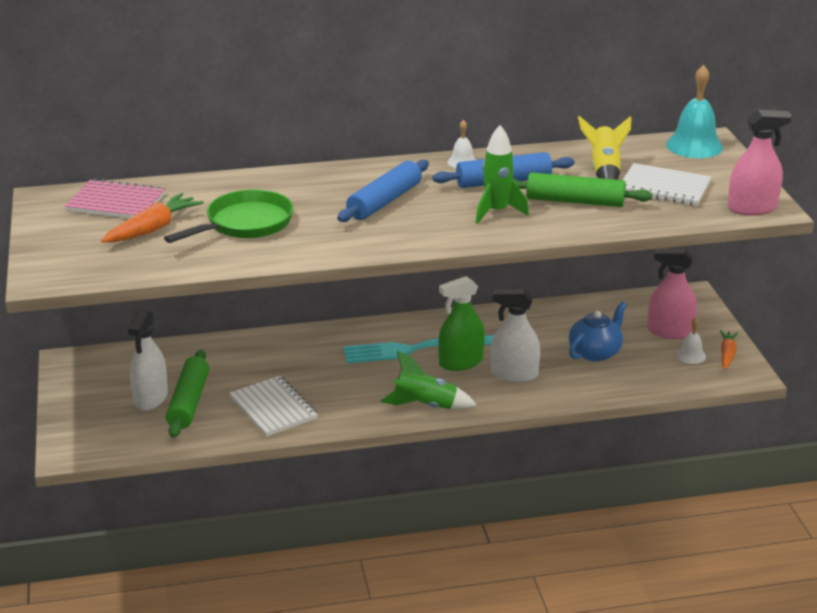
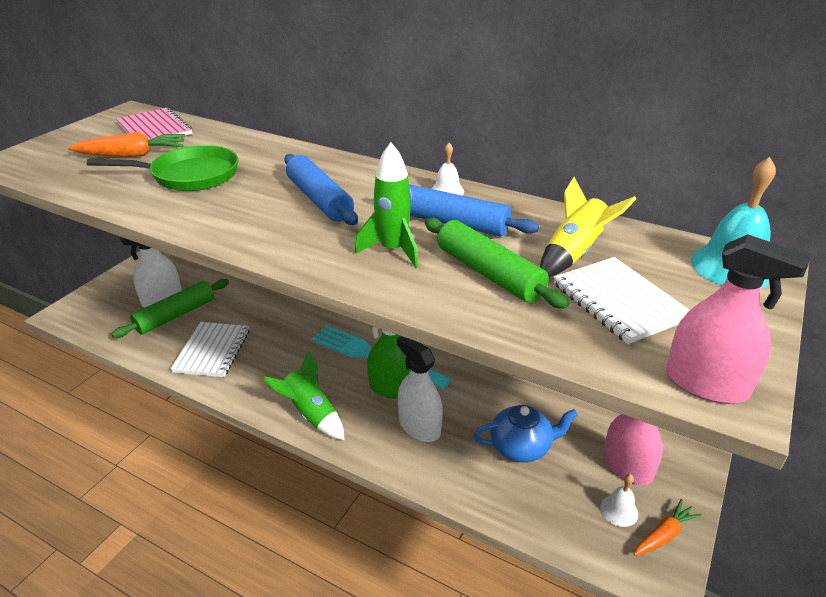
camera: 40 degrees right, 5 degrees up
(384, 201) = (319, 199): blue rolling pin -> blue rolling pin turned 75 degrees clockwise

